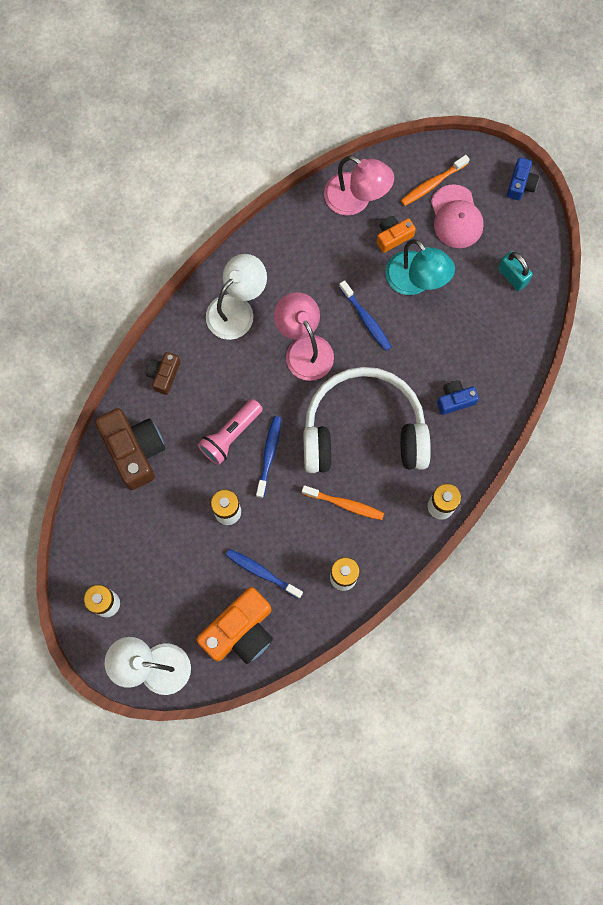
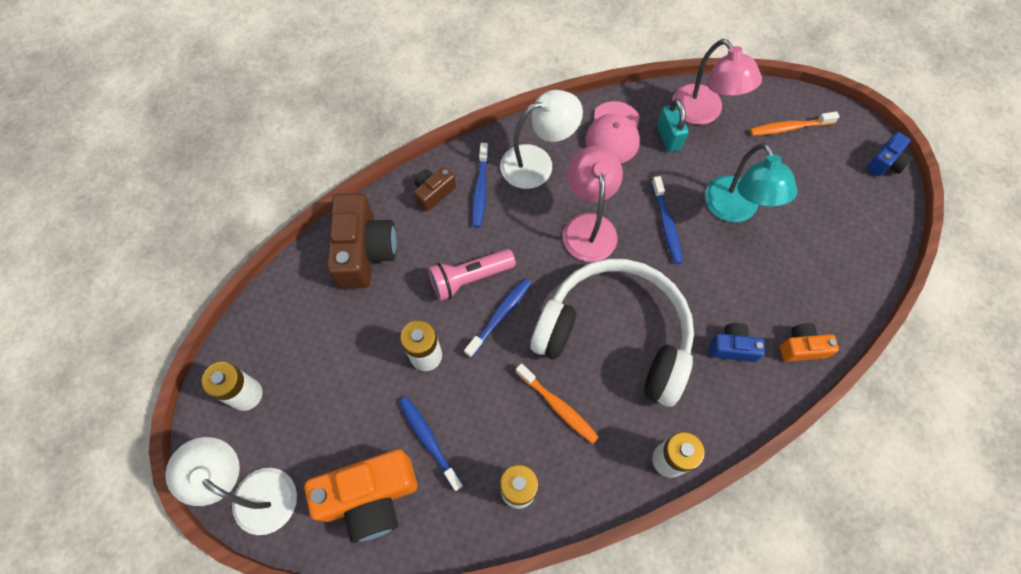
camera: 25 degrees right, 10 degrees down
(201, 355) = (480, 190): none -> blue toothbrush
(393, 236) = (728, 159): orange camera -> orange camera (801, 347)
(456, 217) = (803, 167): pink cap -> pink cap (613, 133)
(512, 276) = (845, 246): turquoise padlock -> turquoise padlock (668, 137)

